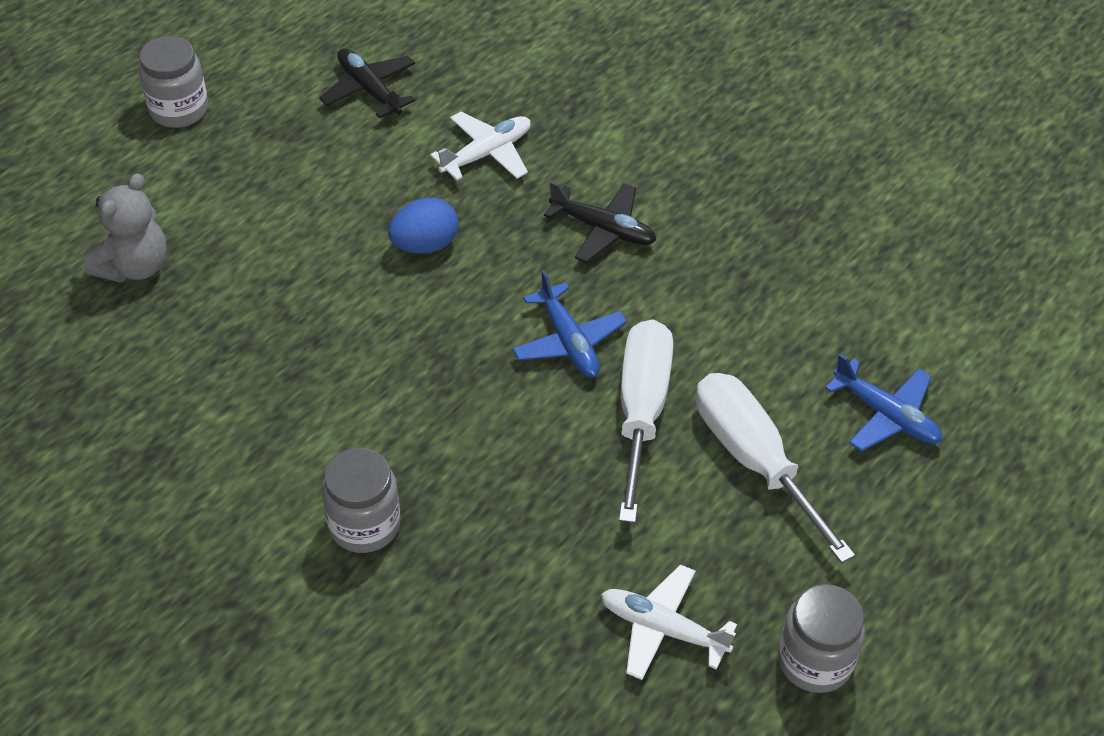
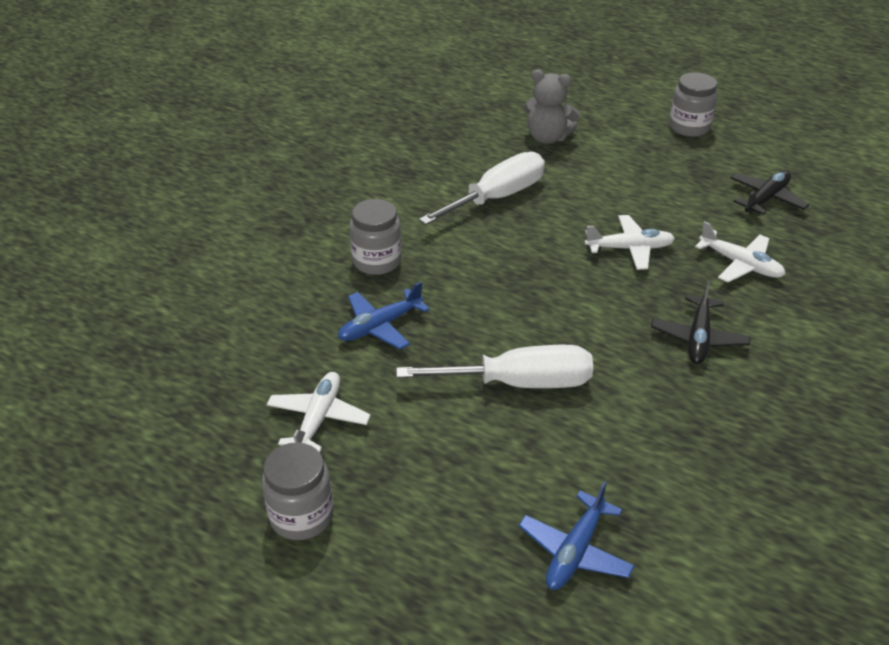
camera: 80 degrees right, 10 degrees down
(425, 245) = (629, 248): blue egg -> white plane
(568, 341) = (571, 334): blue plane -> blue plane (380, 326)
(754, 460) = (493, 458): white screwdriver -> white screwdriver (497, 197)

